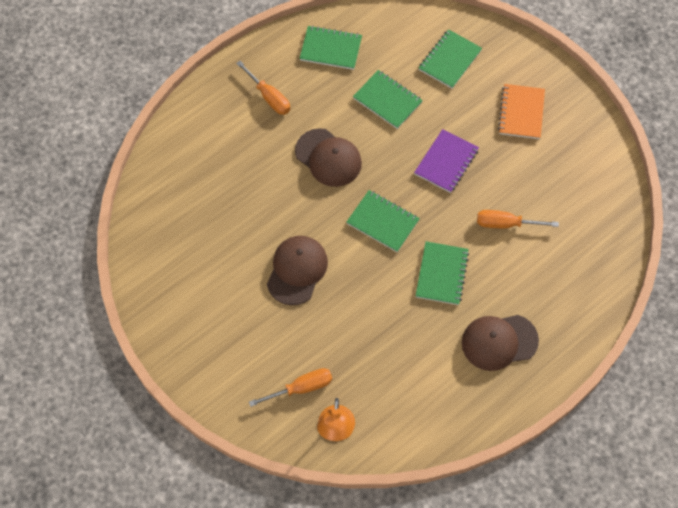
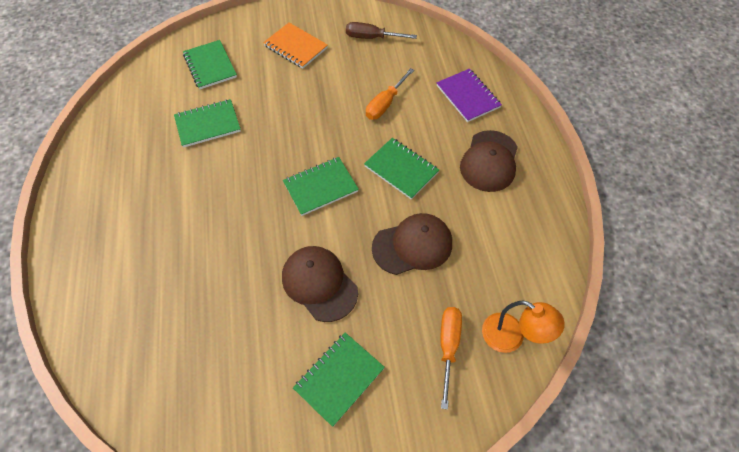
camera: 60 degrees left, 5 degrees down
(269, 97) = (120, 213): orange screwdriver -> none
(328, 158) = (224, 196): brown cap -> brown cap (412, 245)
(331, 49) = (120, 139): green notebook -> green notebook (339, 378)
(446, 162) = (299, 114): purple notebook -> purple notebook (468, 96)
(580, 169) = (372, 38): none -> brown screwdriver

